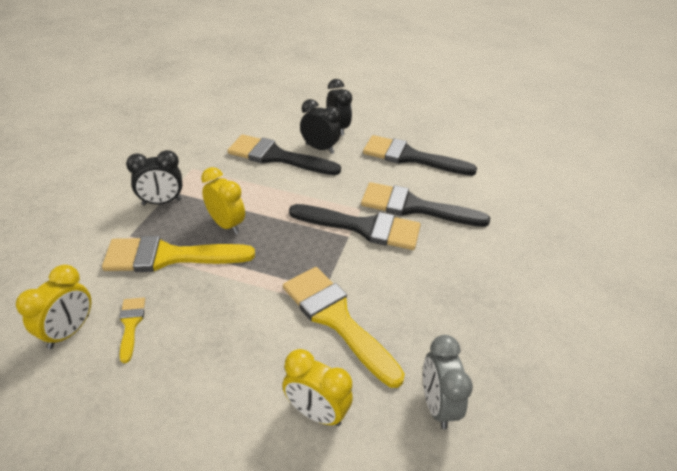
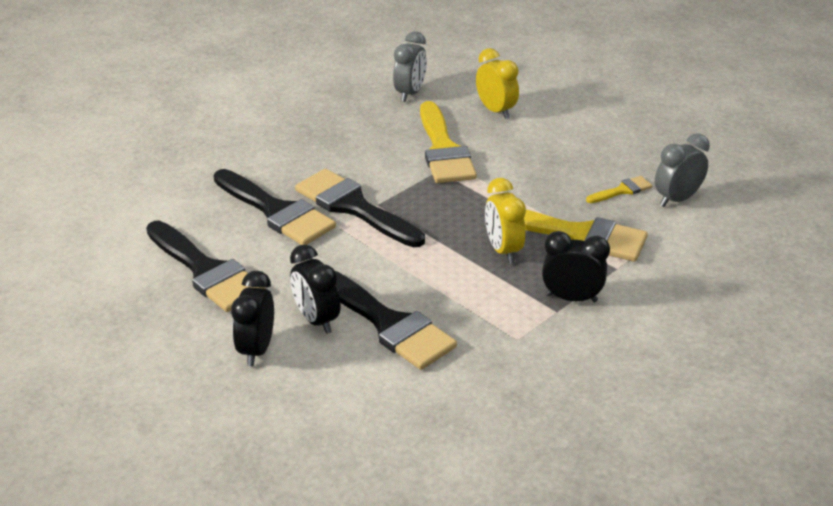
camera: 150 degrees left, 5 degrees down
(69, 331) = (676, 199): yellow clock -> grey clock
(131, 324) = (622, 190): yellow brush -> yellow brush turned 135 degrees counterclockwise

